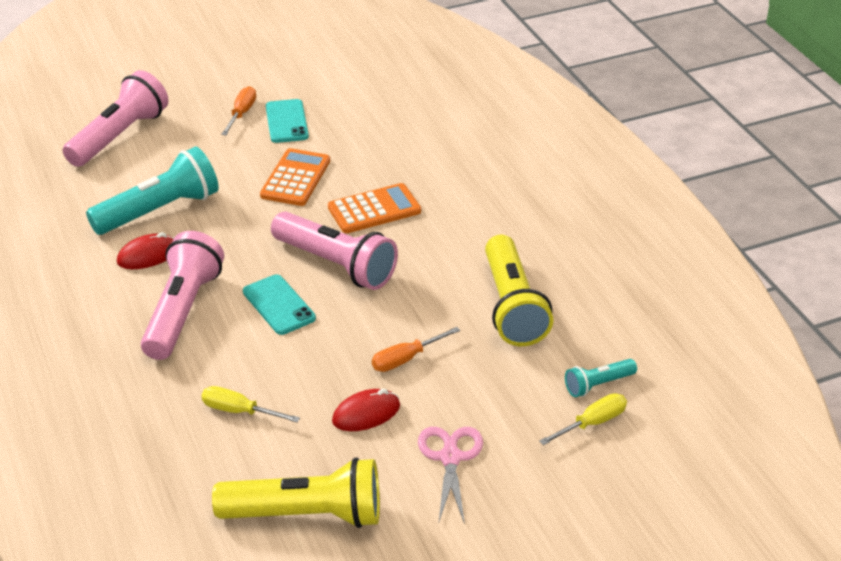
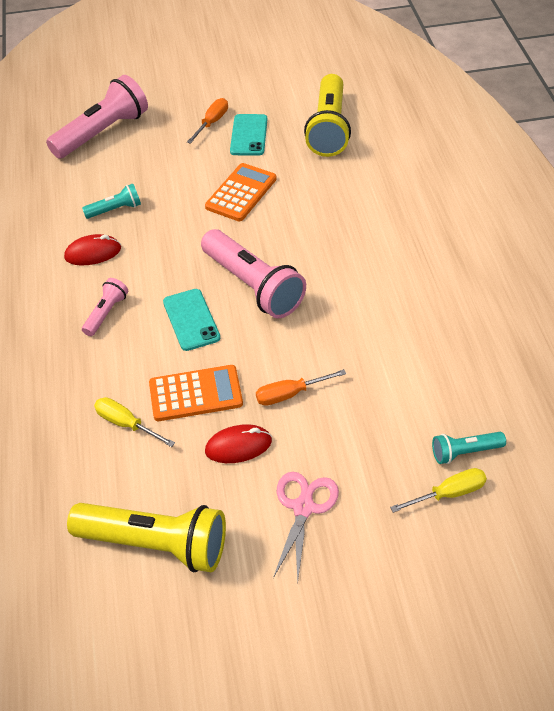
camera: 15 degrees right, 10 degrees up
(159, 210) = (115, 209): turquoise flashlight -> turquoise flashlight, size x0.49
(182, 311) = (106, 313): pink flashlight -> pink flashlight, size x0.49
(374, 209) = (302, 234): orange calculator -> orange calculator (195, 394)
(512, 306) = (404, 354): yellow flashlight -> yellow flashlight (329, 128)

